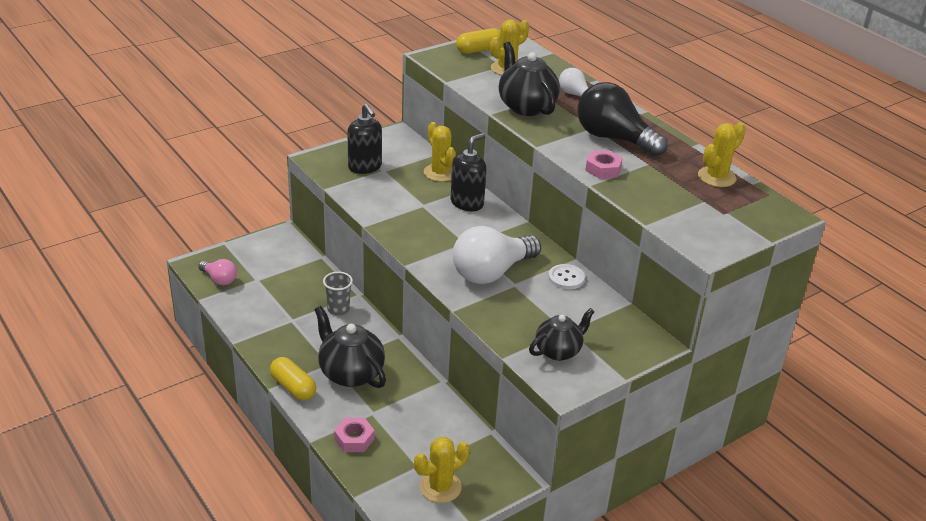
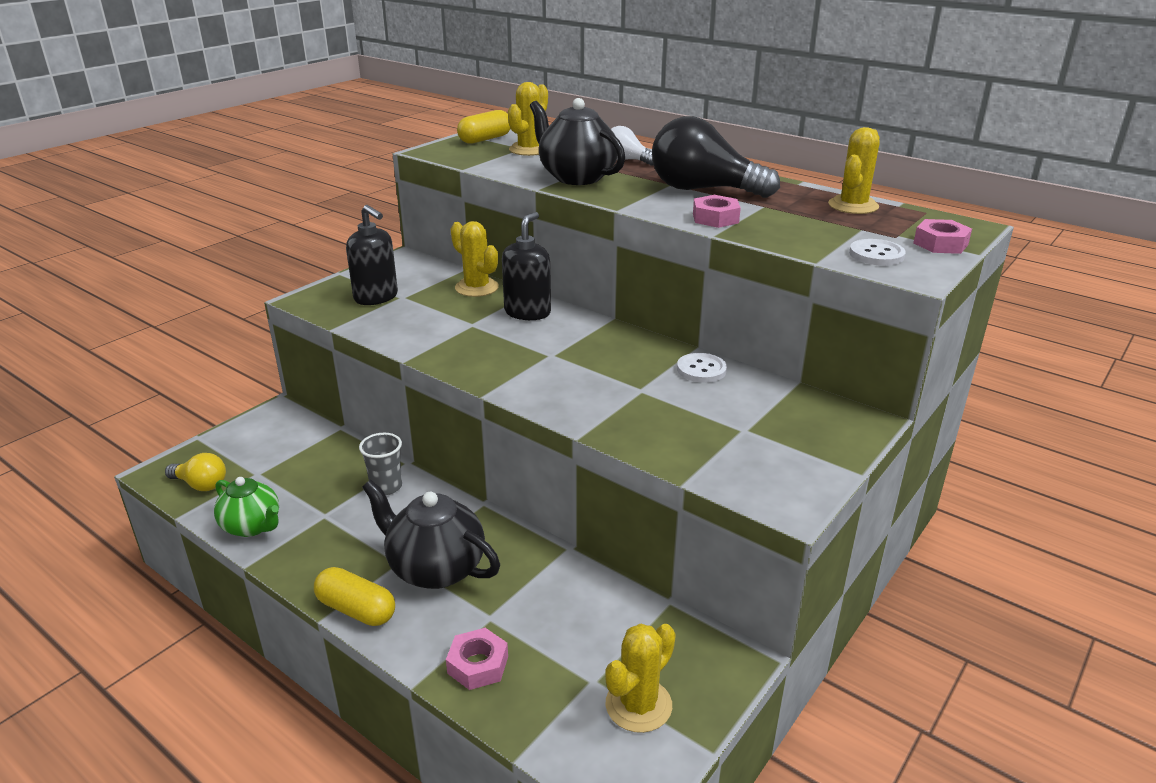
camera: 15 degrees left, 5 degrees down
(219, 279) = (201, 485): pink light bulb -> yellow light bulb
(245, 317) = (252, 526): none -> green teapot
(491, 272) = (603, 382): white light bulb -> none
(558, 351) = (750, 458): black teapot -> none
(695, 227) = (876, 254): none -> white button
(751, 227) = (940, 244): none -> pink nut

